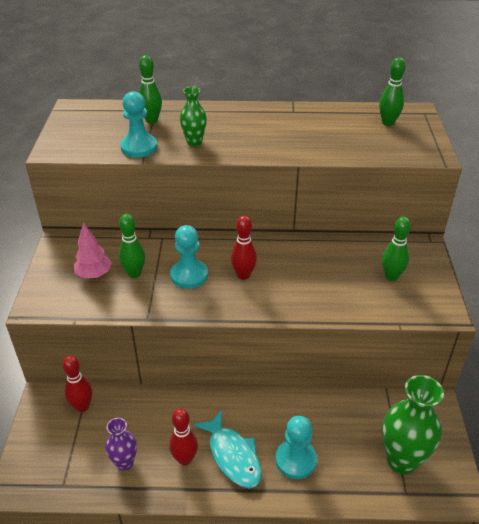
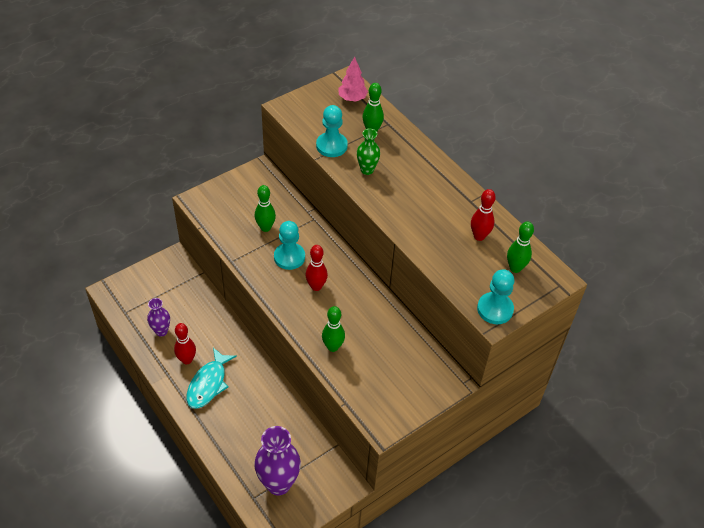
camera: 50 degrees right, 10 degrees up
(82, 406) = (183, 282): red bowling pin -> red bowling pin (479, 236)
(94, 274) = (246, 208): pink tree -> pink tree (352, 98)
(295, 460) = (231, 420): turquoise pawn -> turquoise pawn (495, 309)
(391, 276) = (394, 375): green bowling pin -> green bowling pin (333, 347)
(401, 460) = (278, 483): green vase -> purple vase

